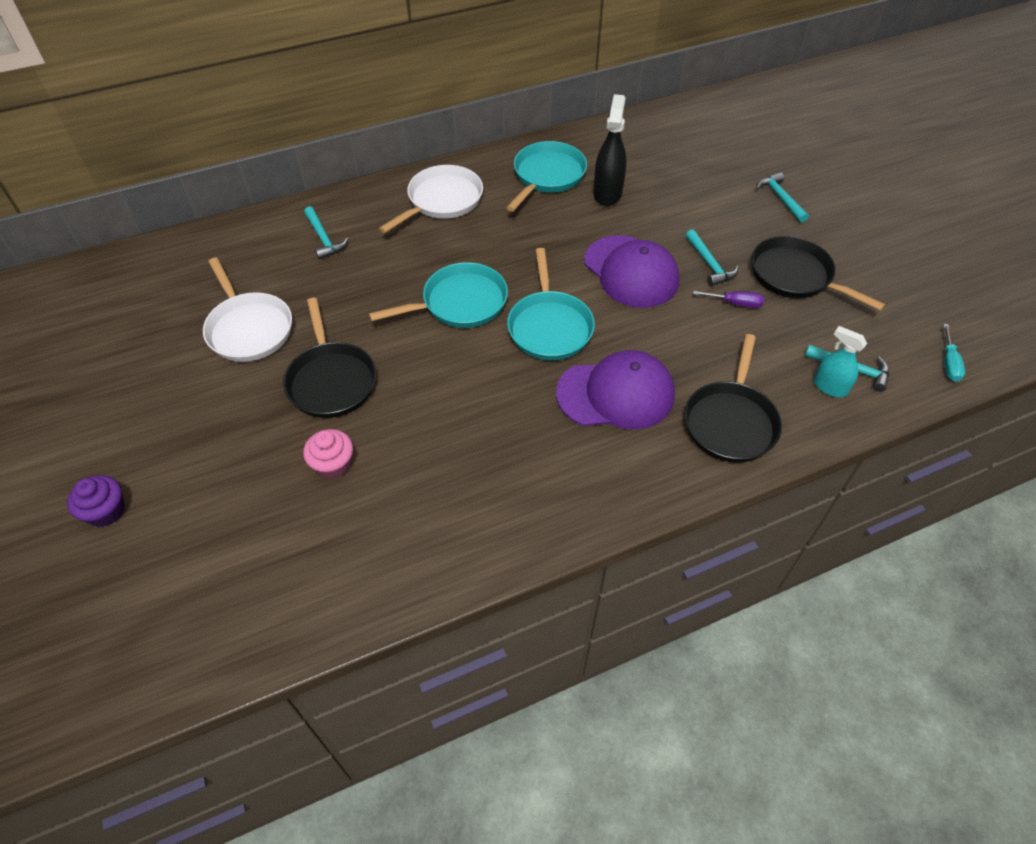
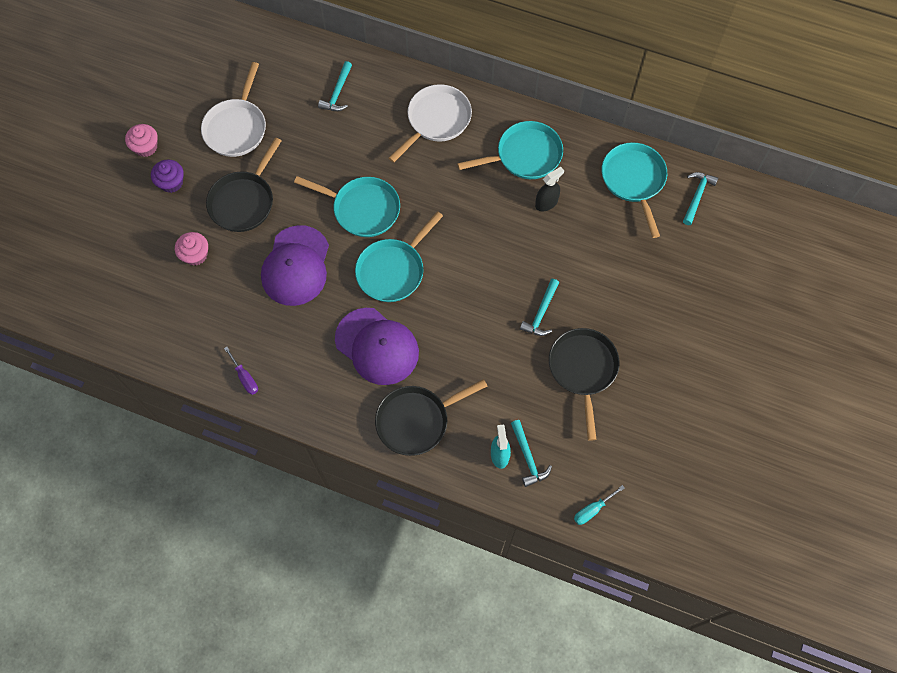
camera: 45 degrees right, 15 degrees up
(106, 511) = (77, 187): purple cupcake -> purple cupcake (171, 182)
(158, 413) = (146, 147): none -> pink cupcake
(442, 201) = (436, 120): white pan -> white pan turned 45 degrees counterclockwise
(607, 193) = (546, 203): black spray bottle -> black spray bottle, size x0.66
(631, 272) = (486, 275): purple cap -> purple cap (296, 266)
(649, 138) = (634, 180): none -> turquoise pan
(735, 303) = (519, 354): purple screwdriver -> purple screwdriver (245, 378)
(780, 198) = (657, 307): turquoise hammer -> turquoise hammer (697, 196)

